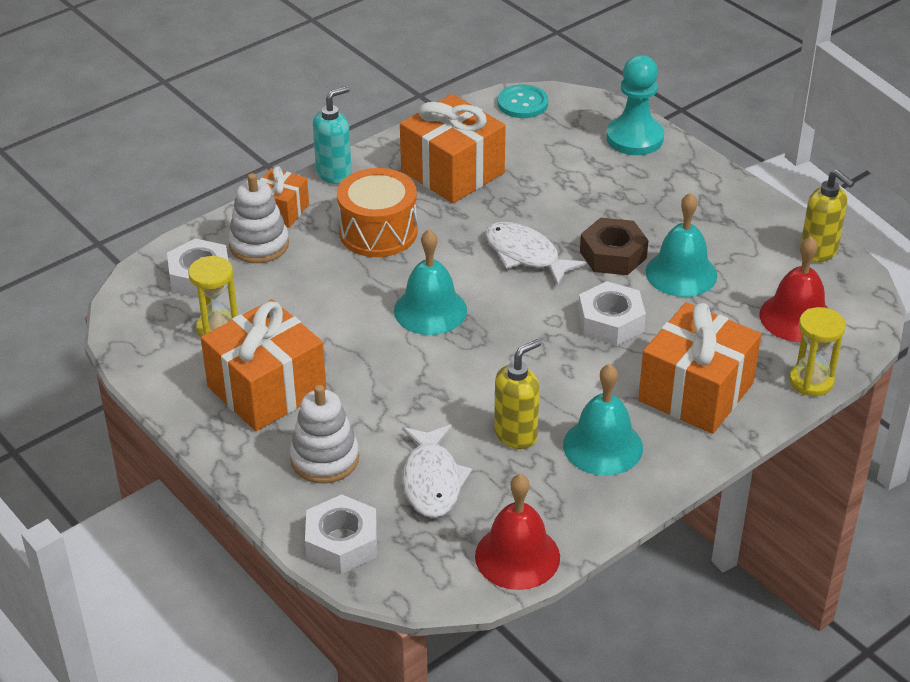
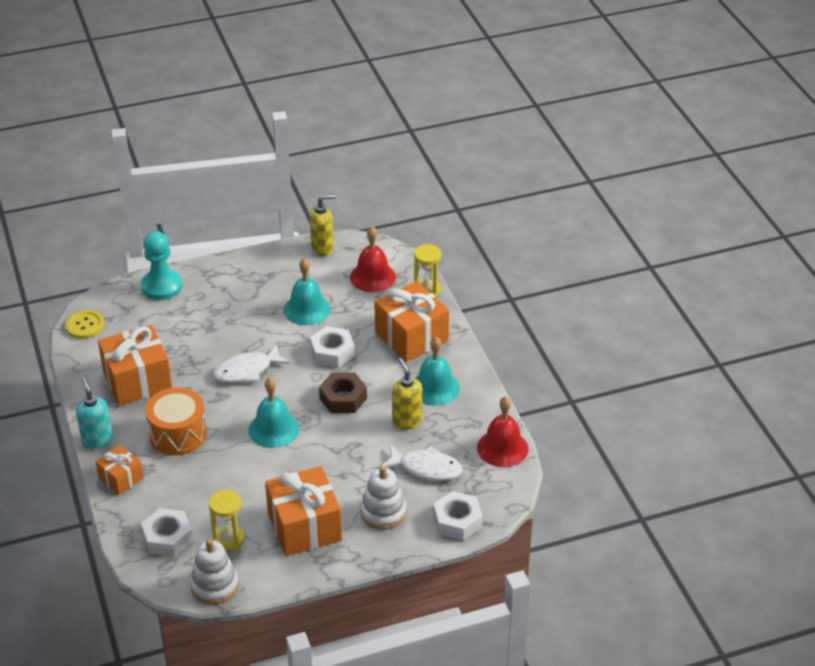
camera: 70 degrees left, 0 degrees up
(259, 245) = (151, 498): white stacking toy -> white stacking toy (214, 586)
(522, 103) = (85, 326): turquoise button -> yellow button
(613, 255) = (271, 332): brown nut -> brown nut (343, 398)

